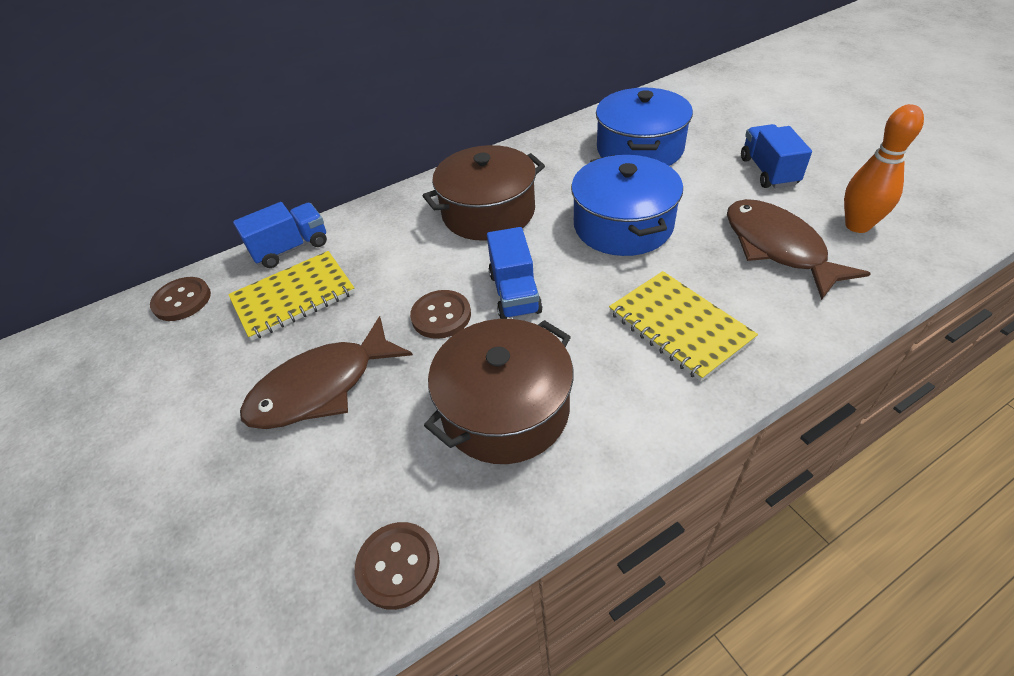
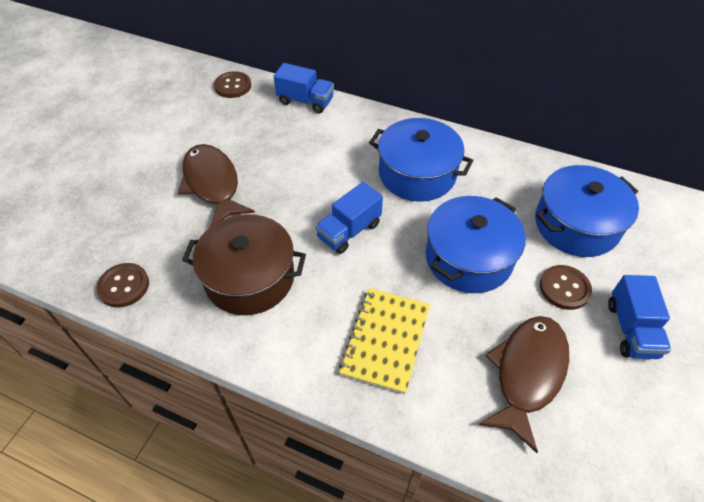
camera: 50 degrees right, 5 degrees up
(293, 297) = (268, 129): yellow notebook -> none
(321, 387) = (212, 184): brown fish -> brown fish turned 45 degrees clockwise
(441, 316) = (302, 205): brown button -> brown button (564, 288)
(488, 212) = (417, 174): brown pot -> blue pot
(768, 171) = (631, 329): blue truck -> blue truck turned 135 degrees clockwise
(857, 225) = (611, 427): orange bowling pin -> none

